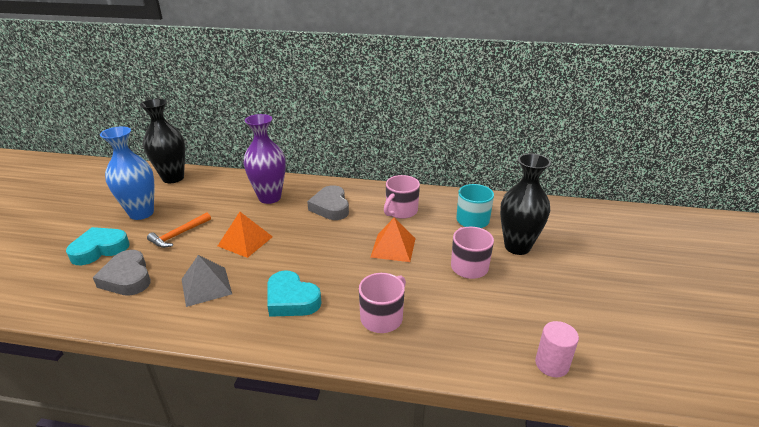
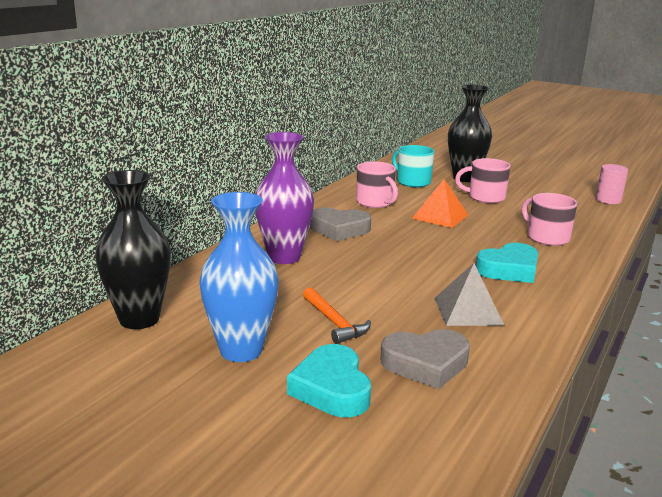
camera: 70 degrees left, 10 degrees down
(245, 241) = (382, 281): orange pyramid -> none

